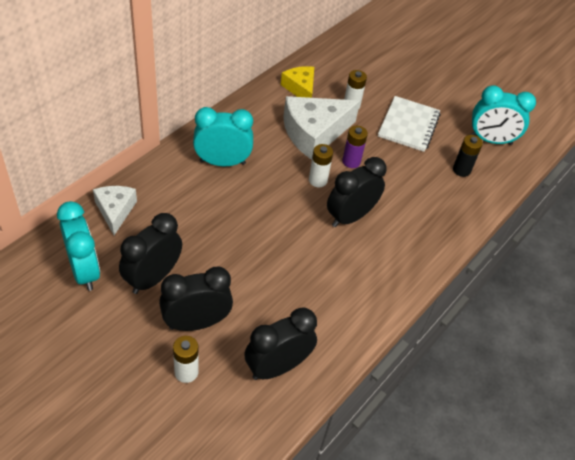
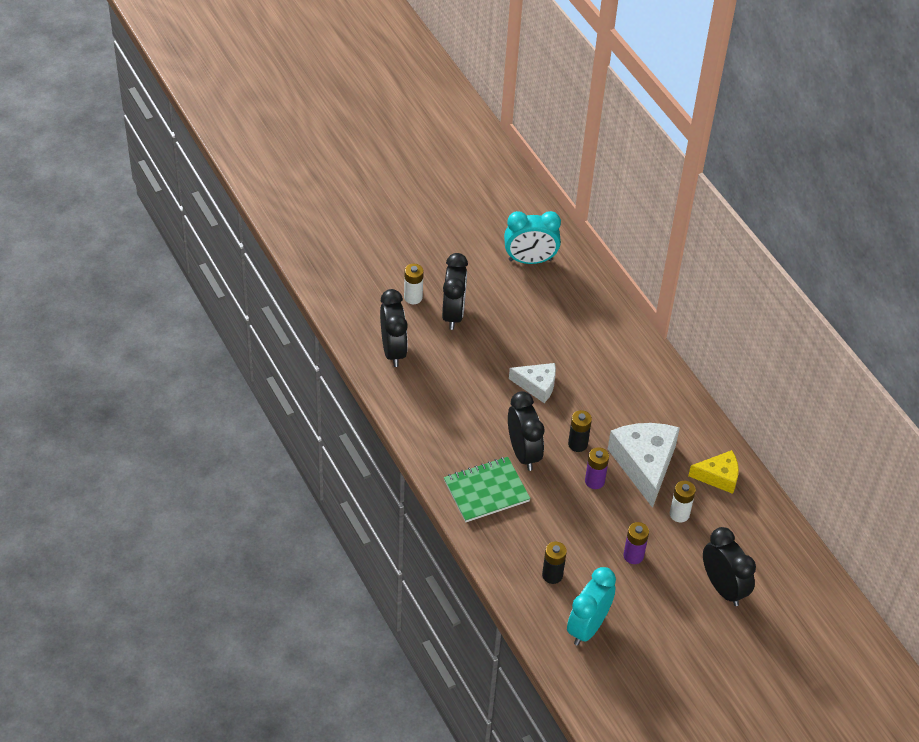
camera: 115 degrees right, 0 degrees up
(115, 211) = (588, 290): white cheese -> white cheese (537, 385)
(153, 278) = (507, 298): black clock -> black clock (723, 588)
(222, 162) = (624, 378): turquoise clock -> none
(318, 180) = (577, 444): white battery -> black battery
(408, 125) = (633, 556): white notebook -> purple battery
(409, 234) = (486, 491): none -> green notebook

